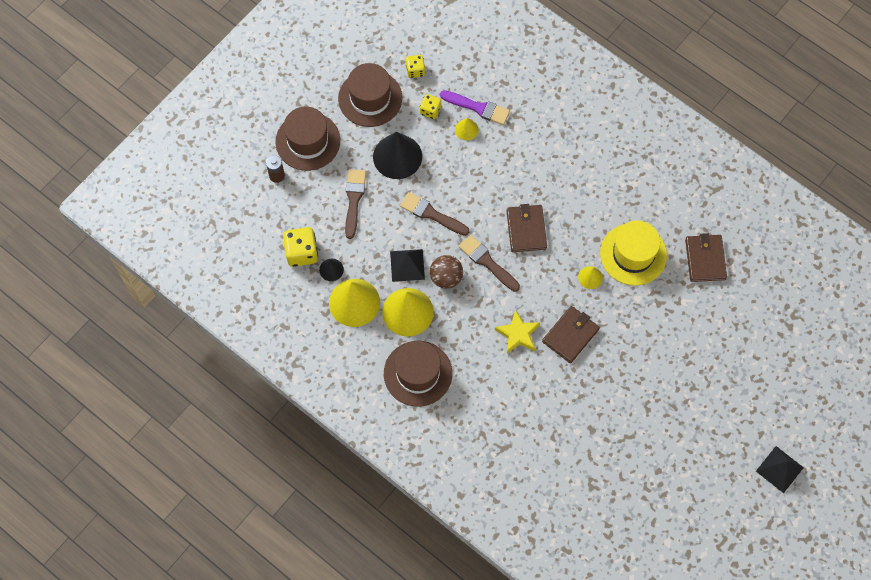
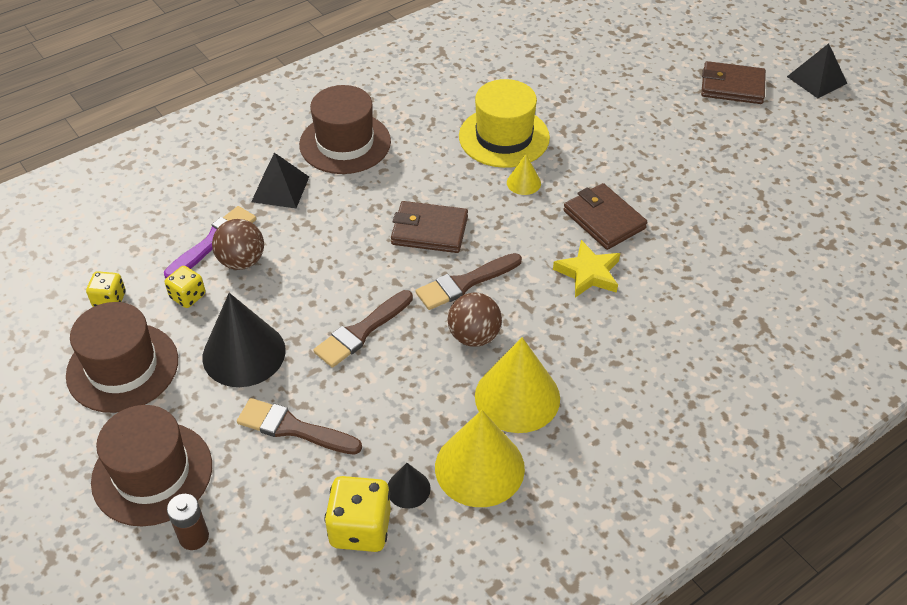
camera: 75 degrees left, 20 degrees down
(407, 265) = (437, 380): black pyramid -> black pyramid (280, 189)
(418, 373) = (626, 406): brown hat -> brown hat (345, 143)
(466, 129) = (242, 261): yellow cone -> brown ball
(705, 259) = (532, 79): brown wallet -> brown wallet (732, 86)

